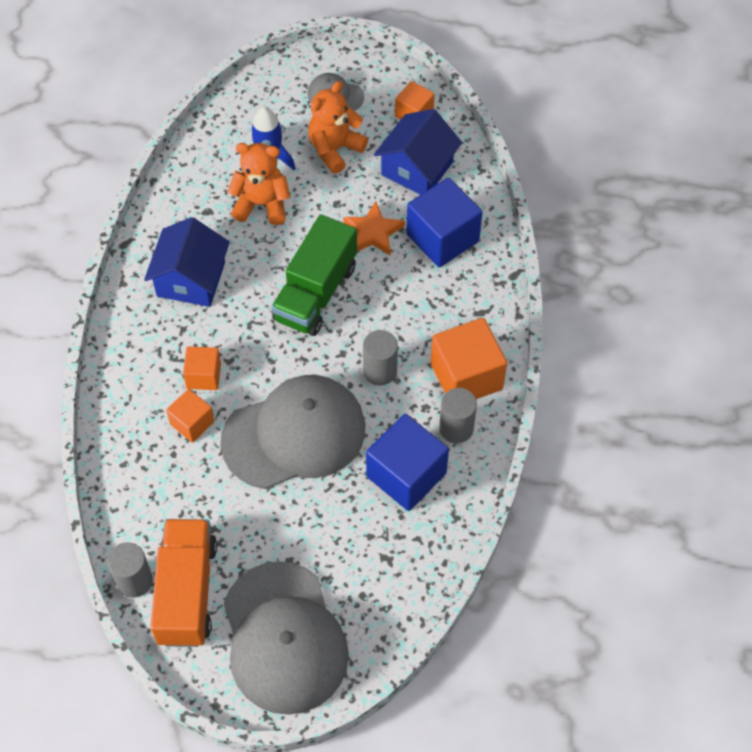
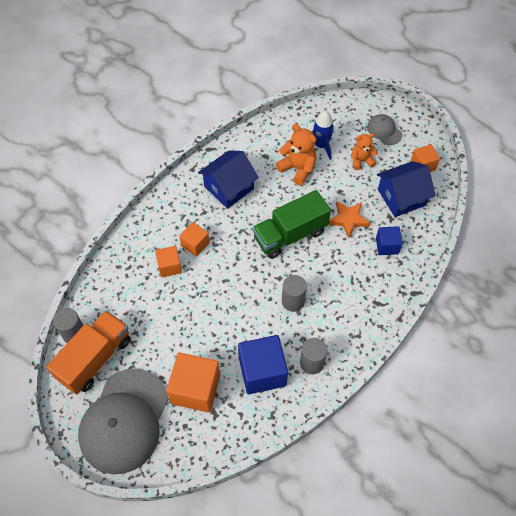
camera: 35 degrees right, 0 degrees up
(294, 434) = (218, 307): grey cap -> none
(335, 149) = (361, 160): orange teddy bear -> orange teddy bear, size x0.66
(442, 238) = (387, 246): blue cube -> blue cube, size x0.56
(466, 376) = (341, 336): orange cube -> orange cube (195, 389)

